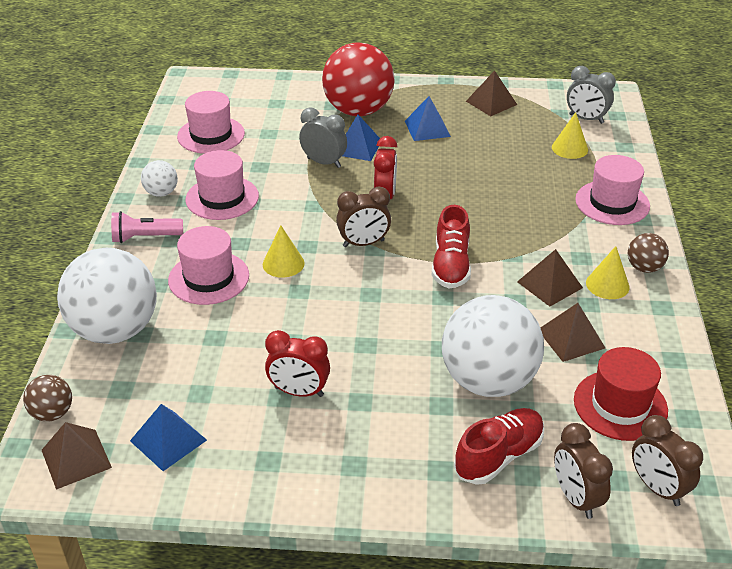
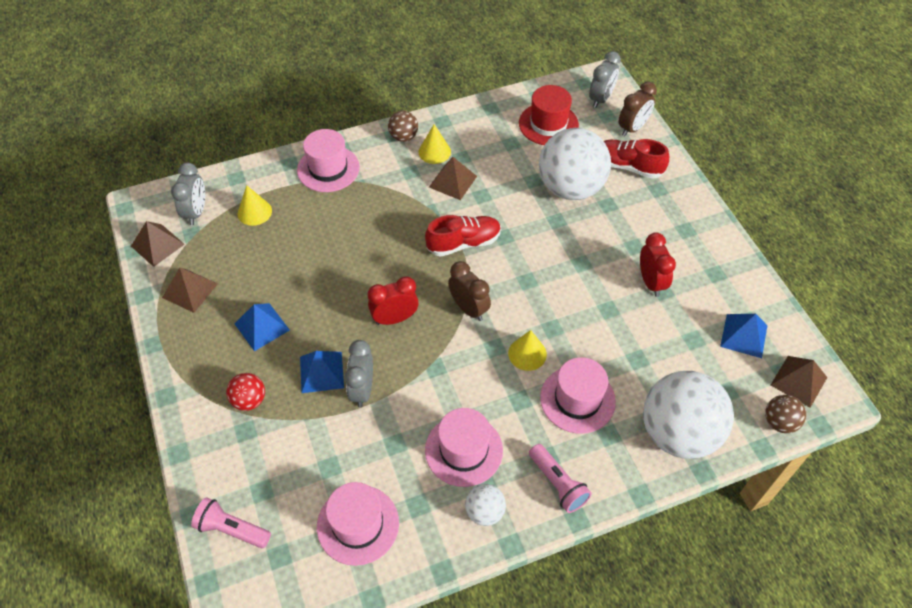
camera: 115 degrees left, 15 degrees up
(258, 87) = (232, 529): none -> pink flashlight
(358, 111) = (249, 400): red ball -> red ball, size x0.45
(571, 338) = (503, 158): brown pyramid -> brown pyramid (157, 245)
(657, 488) = (601, 99): brown clock -> grey clock

